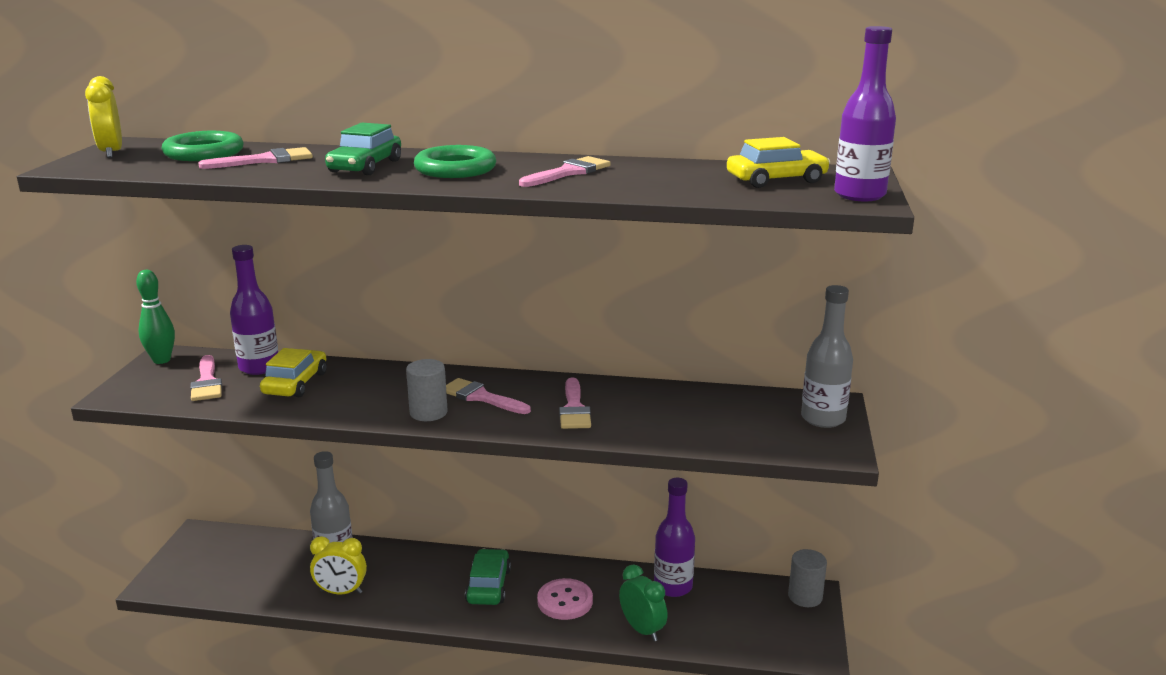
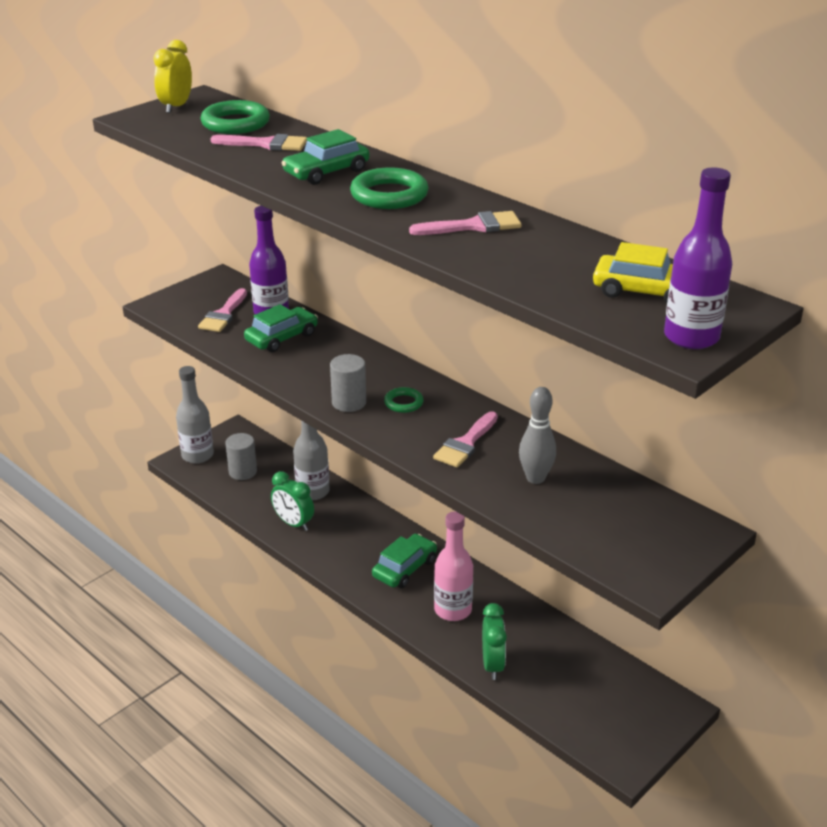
camera: 35 degrees right, 10 degrees up
(161, 360) = (213, 282): green bowling pin -> none
(295, 383) = (282, 337): yellow car -> green car
(341, 592) = (293, 523): yellow clock -> green clock
(481, 397) = (403, 403): pink brush -> green ring
(565, 601) = (453, 610): pink button -> pink bottle
(663, 413) = (535, 478): none -> grey bowling pin
(673, 587) = (556, 640): purple bottle -> none
(805, 597) = (669, 707): grey cylinder -> grey cylinder (243, 472)
(823, 418) = (677, 543): grey bottle -> grey bottle (197, 455)

